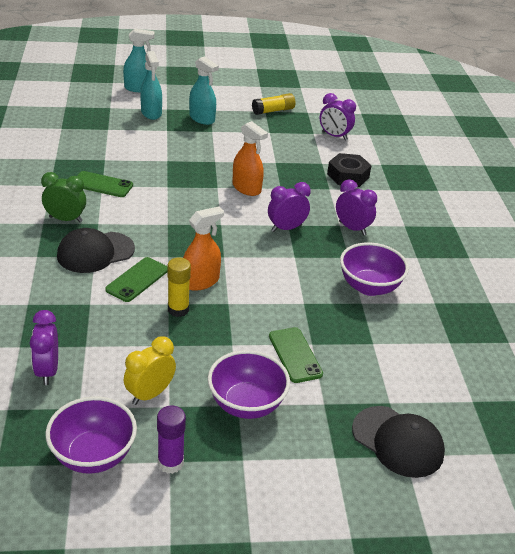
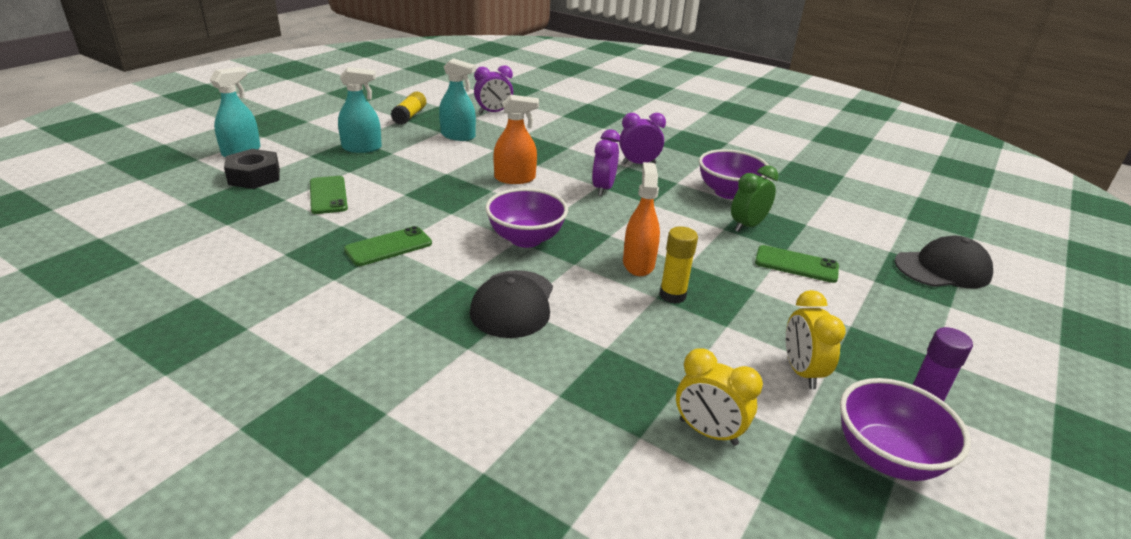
camera: 50 degrees left, 5 degrees down
(47, 371) = (708, 432): purple clock -> yellow clock
(65, 219) = (421, 297): green clock -> green clock (747, 226)
(137, 280) = (595, 298): green phone -> green phone (328, 195)
(151, 113) = (302, 165): turquoise spray bottle -> turquoise spray bottle (458, 136)
(246, 404) = (852, 320): purple bowl -> purple bowl (526, 239)
(348, 176) = (560, 133): black nut -> black nut (254, 176)

